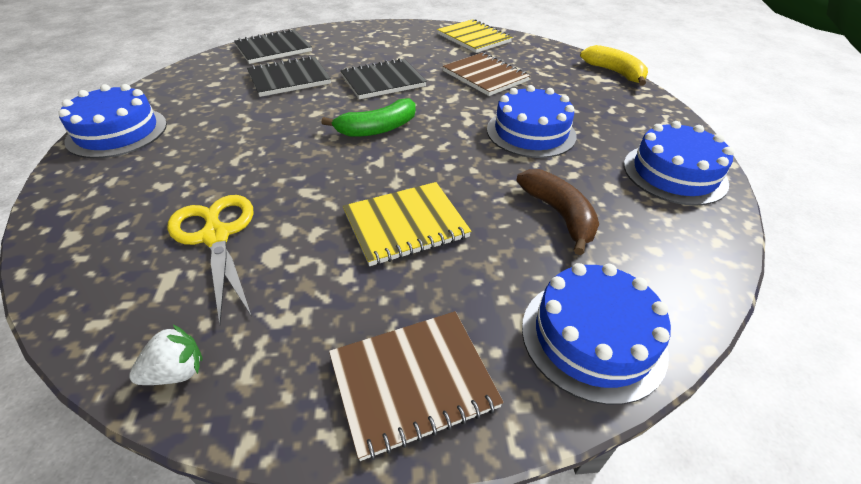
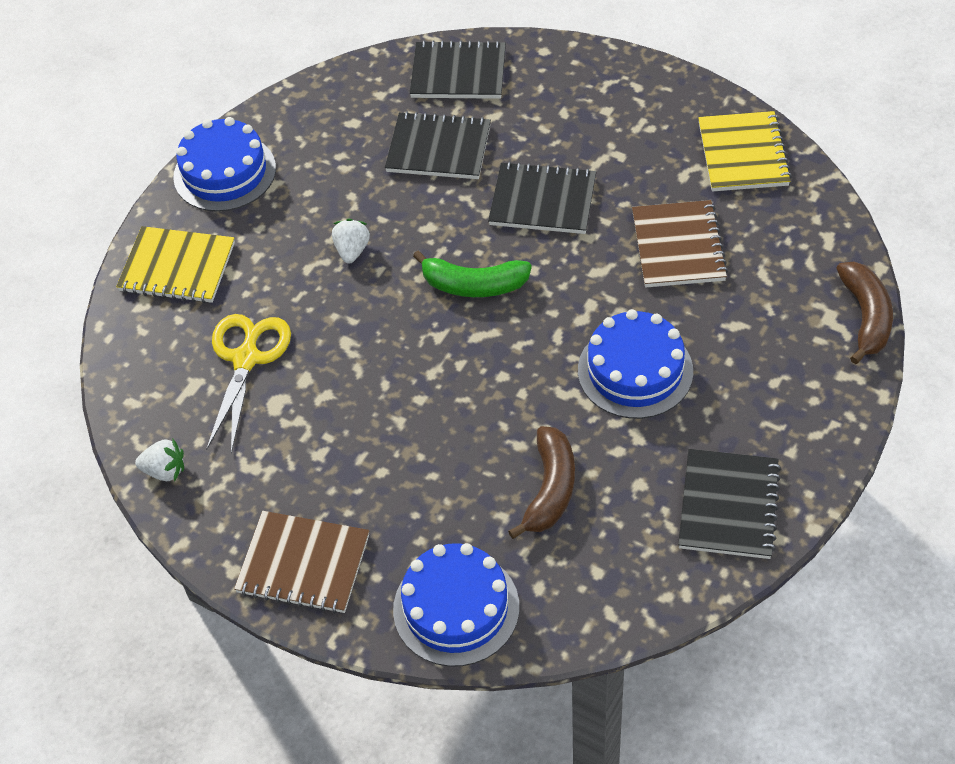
camera: 40 degrees right, 10 degrees up
(265, 140) = (352, 250): none -> white strawberry
(405, 225) = (403, 427): yellow notebook -> yellow notebook (177, 267)
(614, 72) = (865, 317): yellow banana -> brown banana
(674, 173) = (729, 506): blue cake -> black notebook

